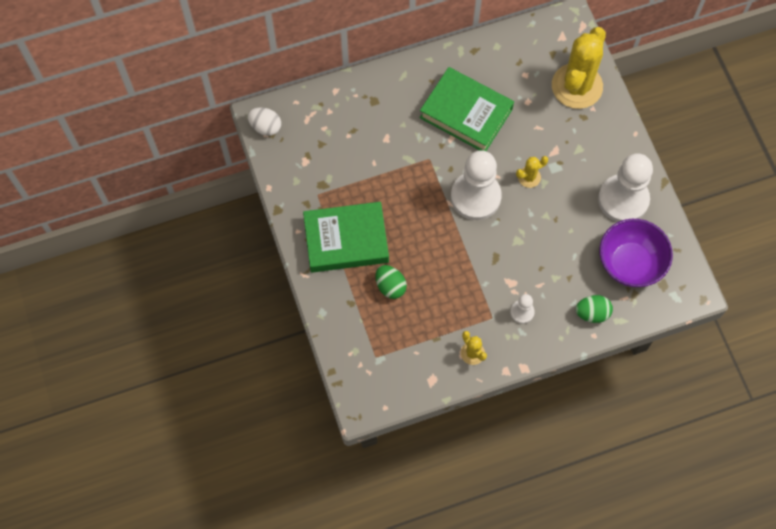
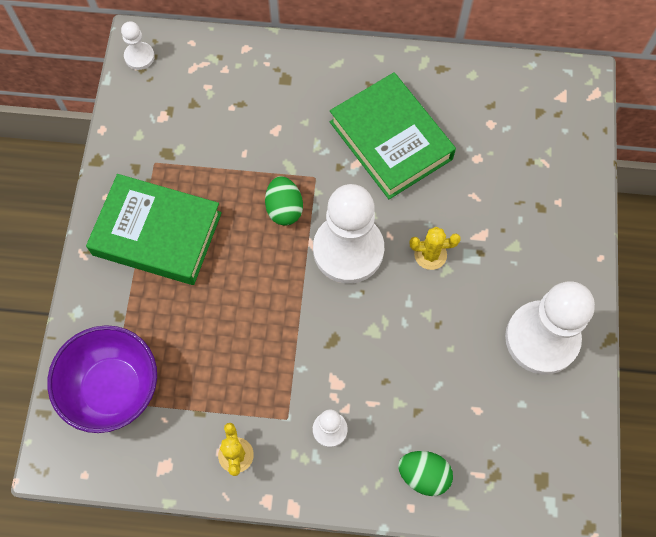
camera: 25 degrees right, 0 degrees up
(265, 127) = (139, 57): white egg -> white pawn
(390, 286) = (179, 317): green egg -> green egg (284, 209)
(577, 86) = (551, 165): yellow cactus -> none
(630, 263) = (509, 429): purple bowl -> purple bowl (113, 388)

